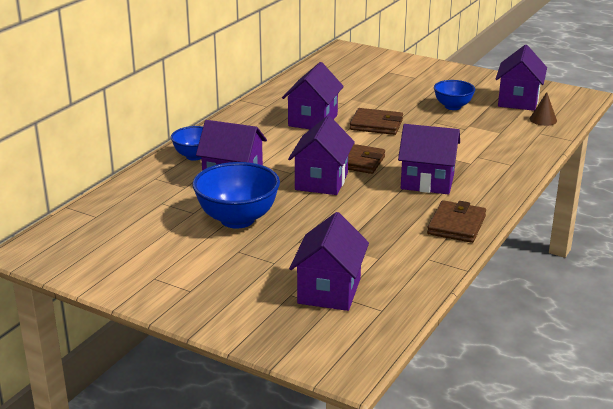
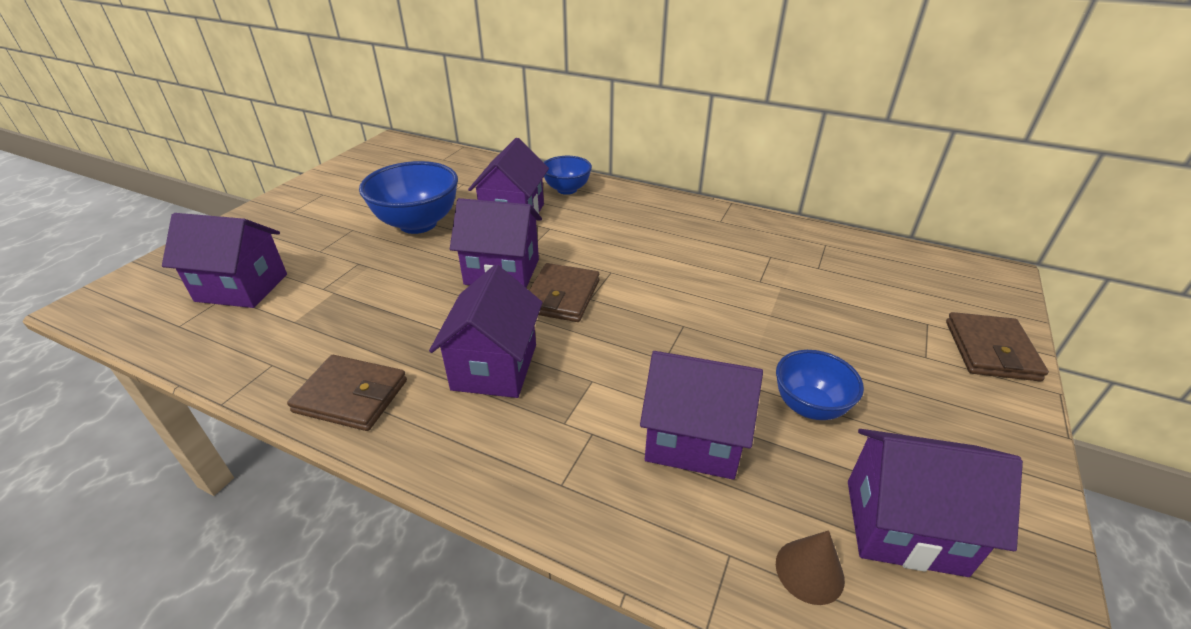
camera: 85 degrees right, 10 degrees up
(313, 120) = (687, 257): purple house -> purple house (693, 439)
(376, 125) = (692, 313): brown wallet -> brown wallet (990, 350)

